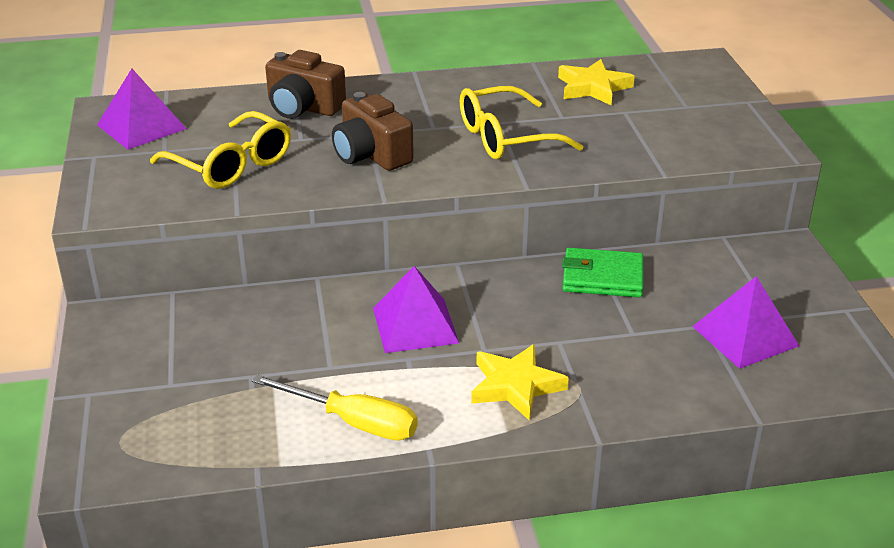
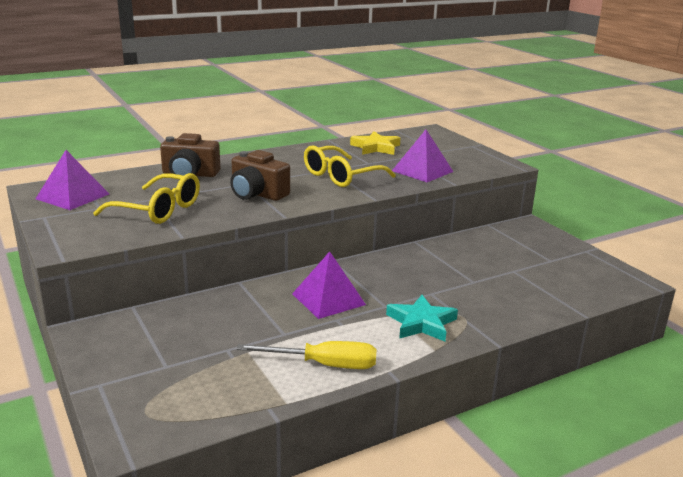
camera: 20 degrees left, 10 degrees down
(515, 386) = (421, 323): yellow star -> turquoise star
(602, 277) = (432, 255): green wallet -> none
(745, 336) = (541, 272): purple pyramid -> purple pyramid (422, 171)

